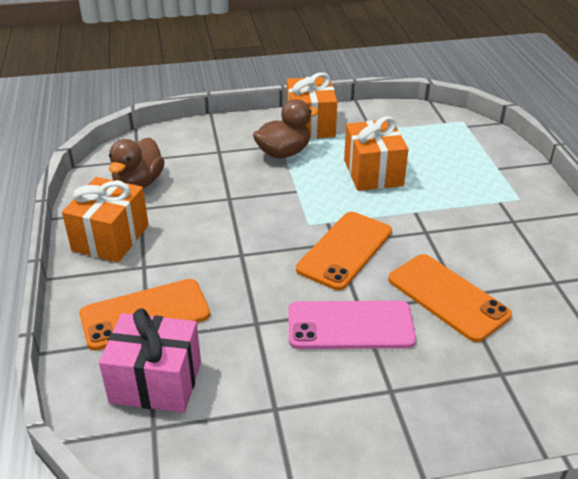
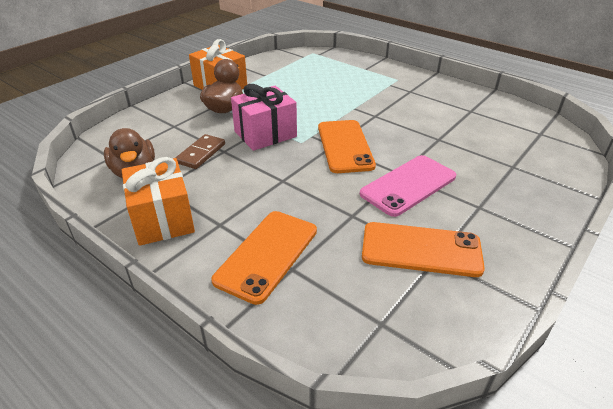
camera: 40 degrees left, 0 degrees up
(156, 382) = (340, 293): pink gift -> pink gift (265, 134)
(207, 191) = (201, 153): none -> brown domino
(373, 173) = (300, 97): orange gift -> none
(447, 297) = (434, 143): orange phone -> orange phone (421, 250)

